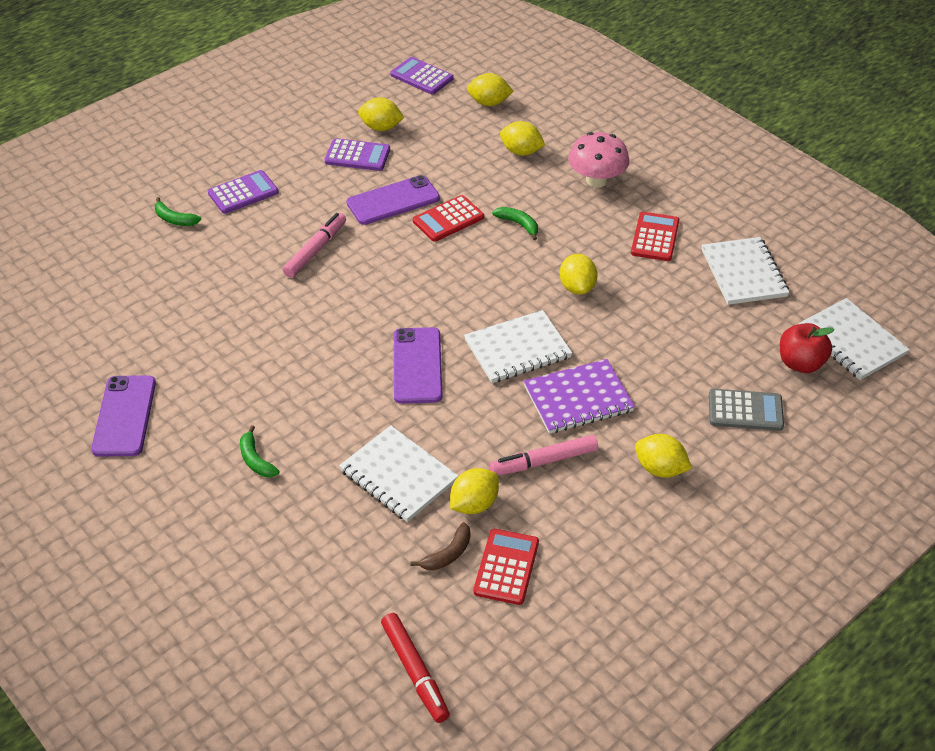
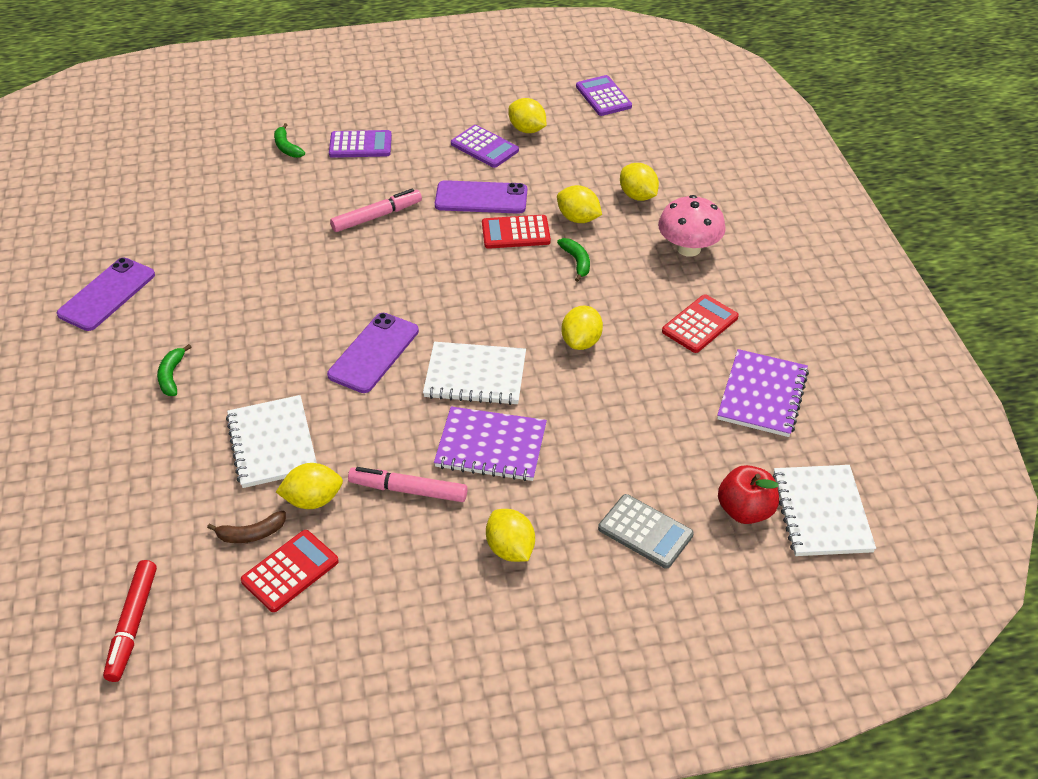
camera: 30 degrees right, 0 degrees up
(489, 103) = (646, 141): yellow lemon -> yellow lemon (578, 218)
(744, 273) = (762, 395): white notebook -> purple notebook

